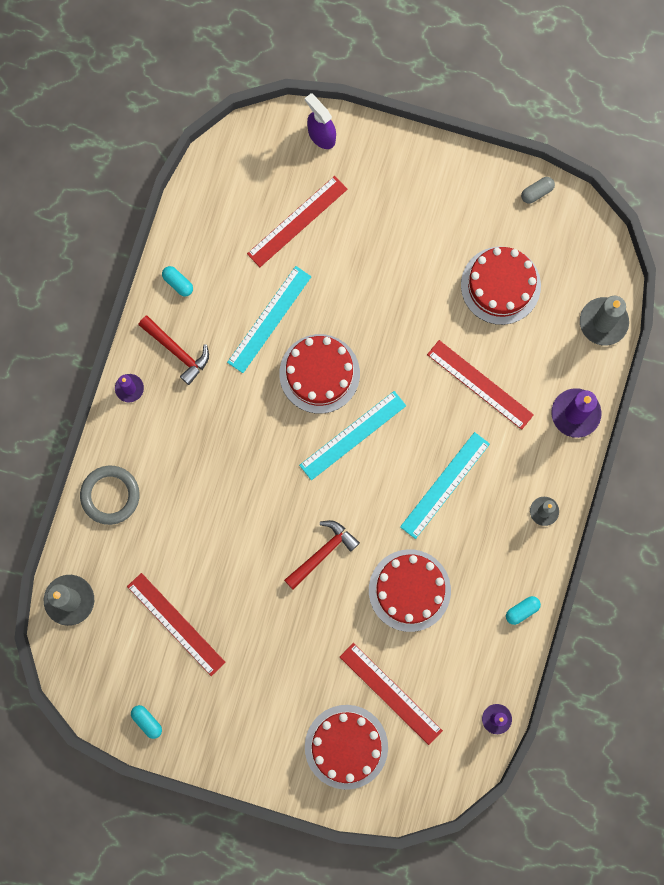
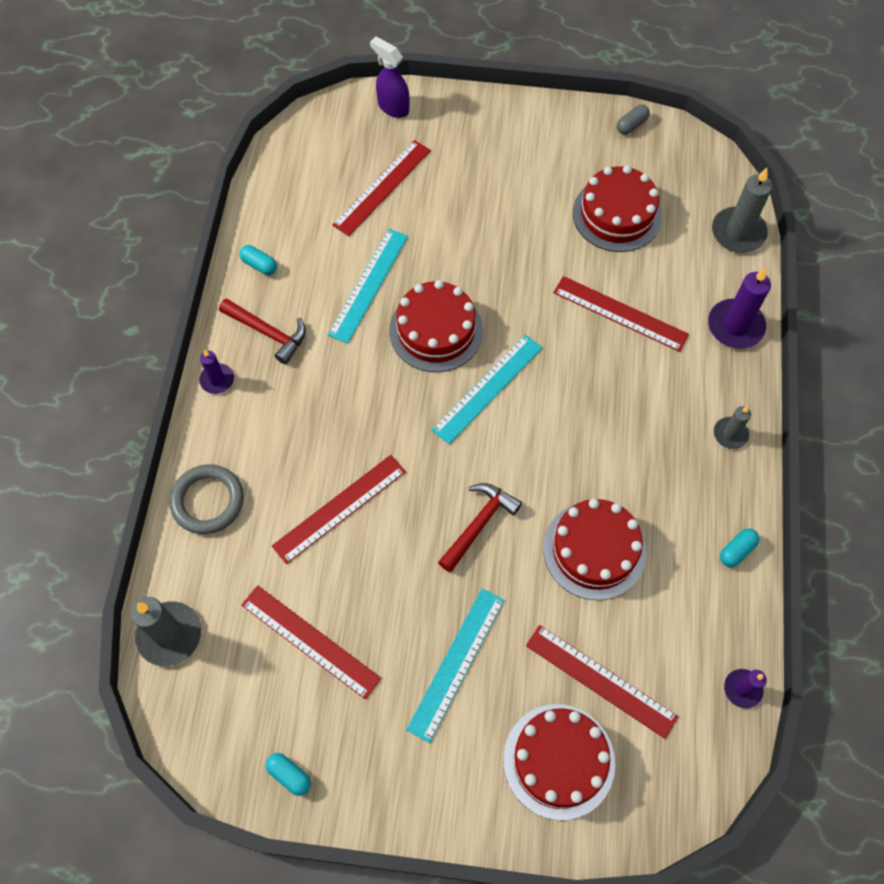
camera: 10 degrees left, 15 degrees down
(214, 520) = (339, 508): none -> red ruler
(444, 485) = (607, 424): turquoise ruler -> turquoise ruler (456, 663)

